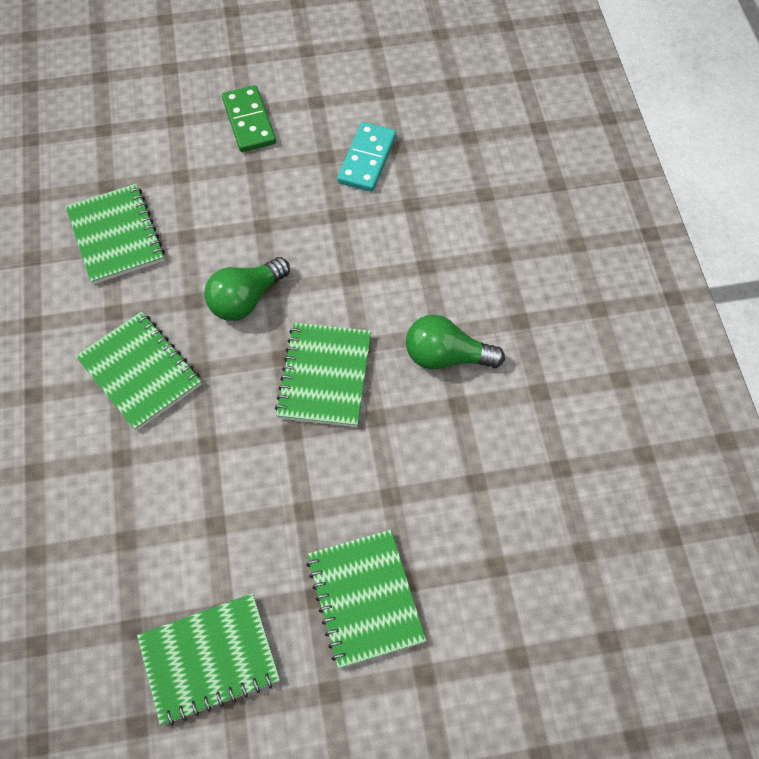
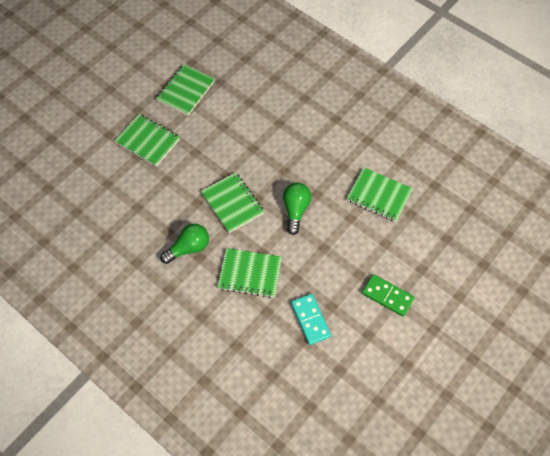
camera: 140 degrees right, 0 degrees up
(140, 372) = (306, 153): green notebook -> green notebook (250, 274)

